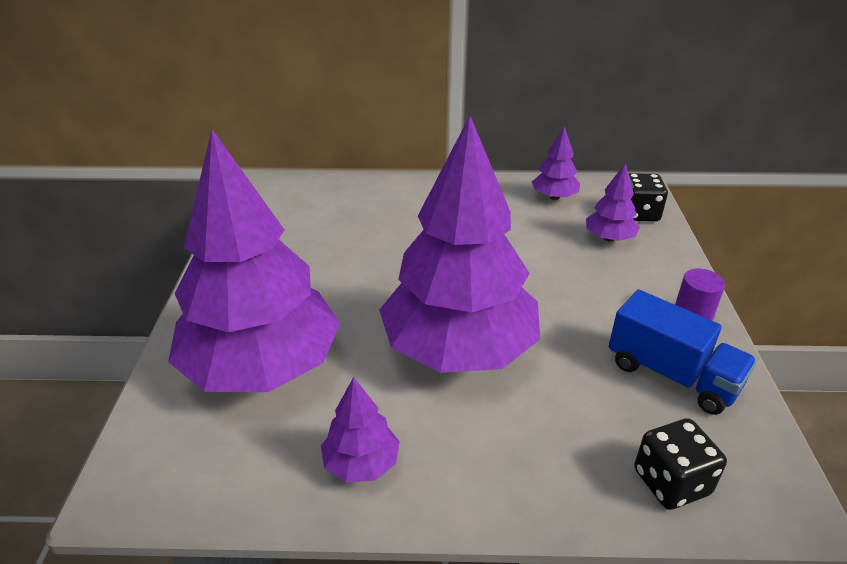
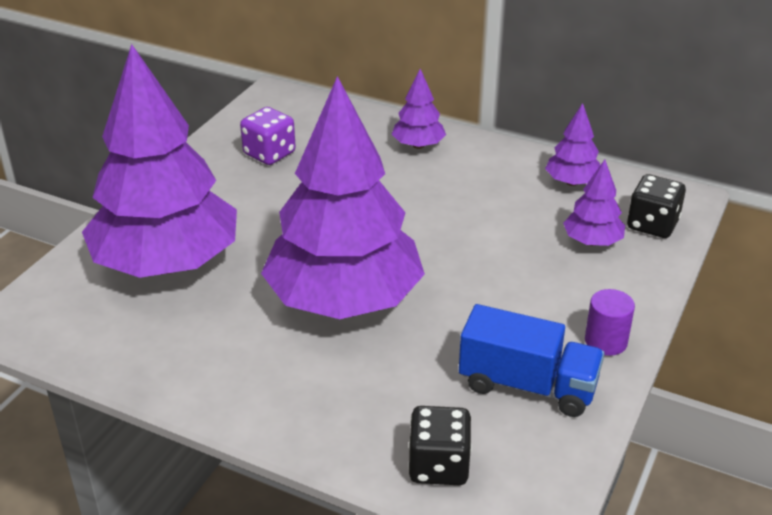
camera: 25 degrees right, 0 degrees up
(289, 235) = (269, 153): none -> purple dice
(361, 463) = (192, 362): purple tree -> purple tree (418, 145)
(671, 375) = (527, 385): blue truck -> blue truck turned 45 degrees counterclockwise

